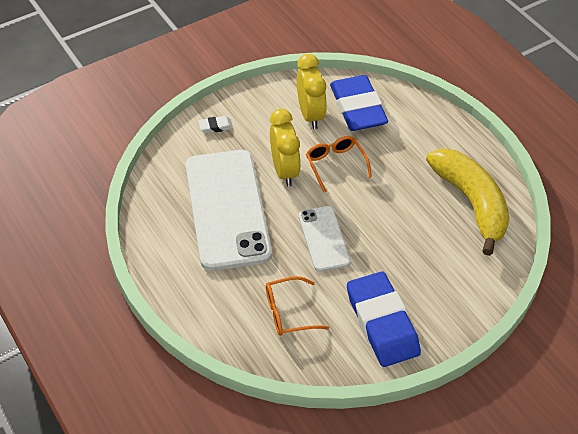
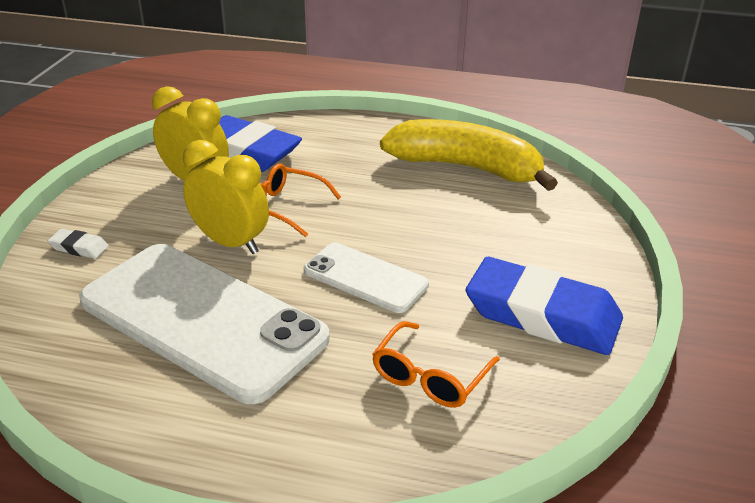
camera: 45 degrees left, 15 degrees down
(215, 126) = (79, 247): white eraser -> white eraser turned 75 degrees clockwise

